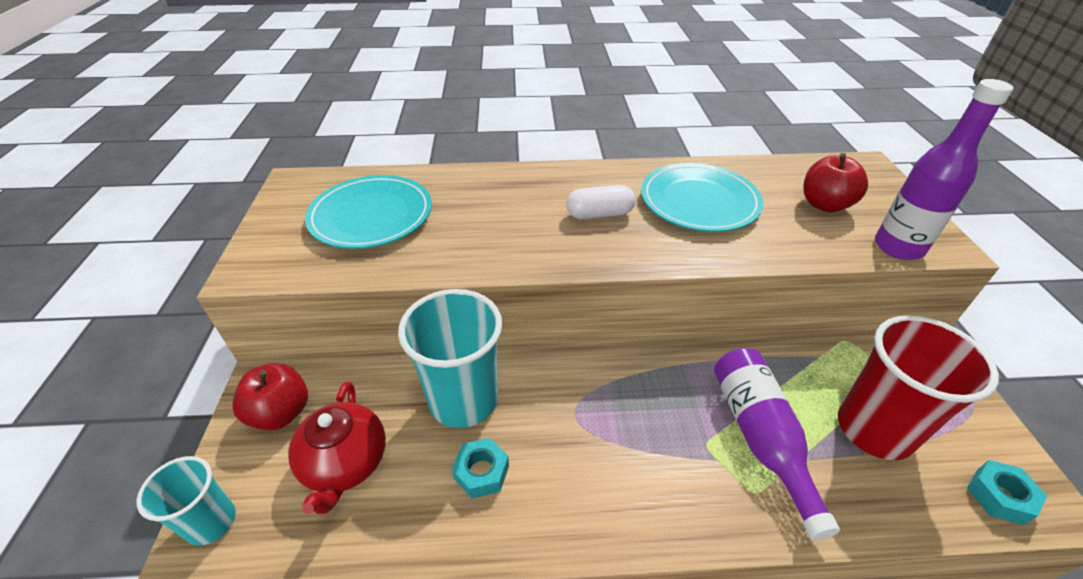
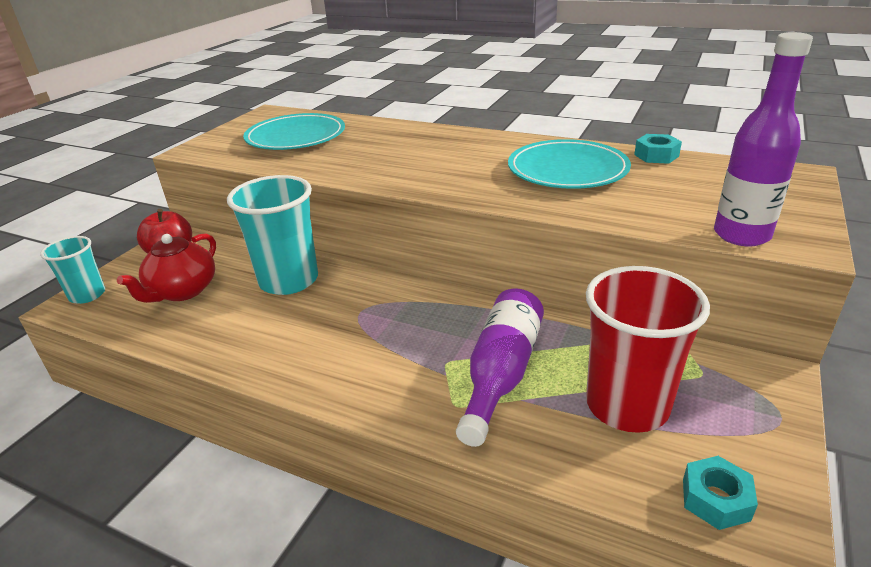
camera: 30 degrees right, 10 degrees down
(481, 472) = (260, 322): turquoise nut -> turquoise nut (656, 155)
(599, 214) = (465, 163): white capsule -> none
(824, 205) = (699, 192): red apple -> none

